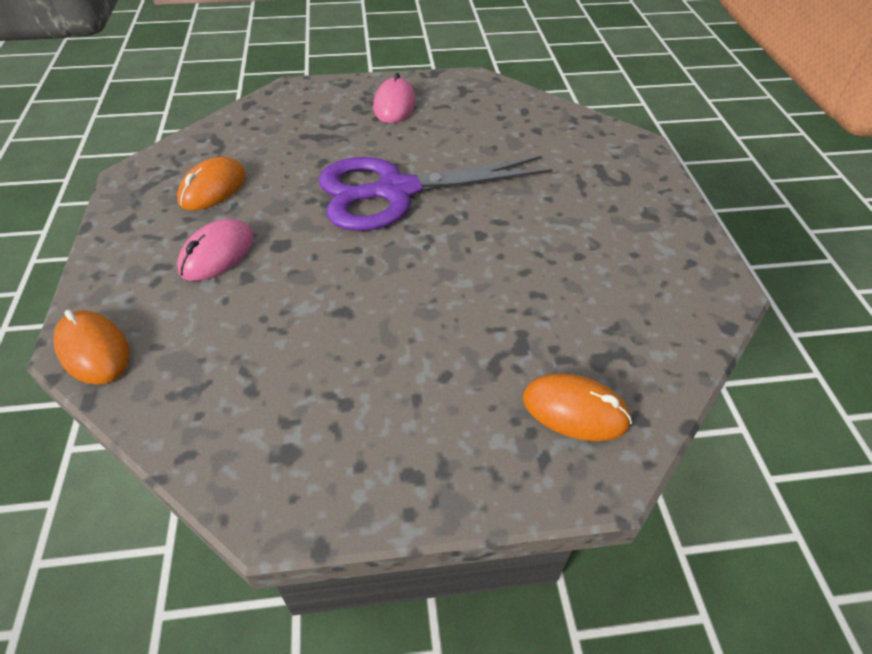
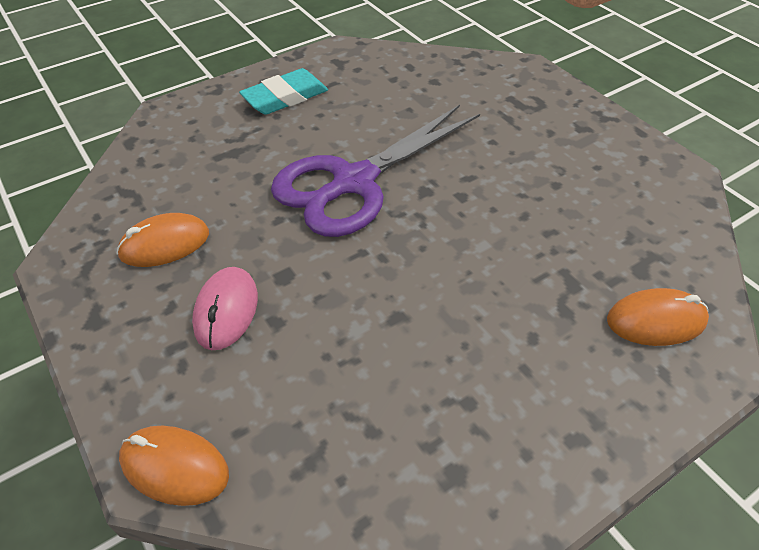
camera: 25 degrees left, 0 degrees up
(213, 188) = (165, 244): orange mouse -> orange mouse turned 60 degrees clockwise
(394, 105) = (285, 97): pink mouse -> turquoise eraser

